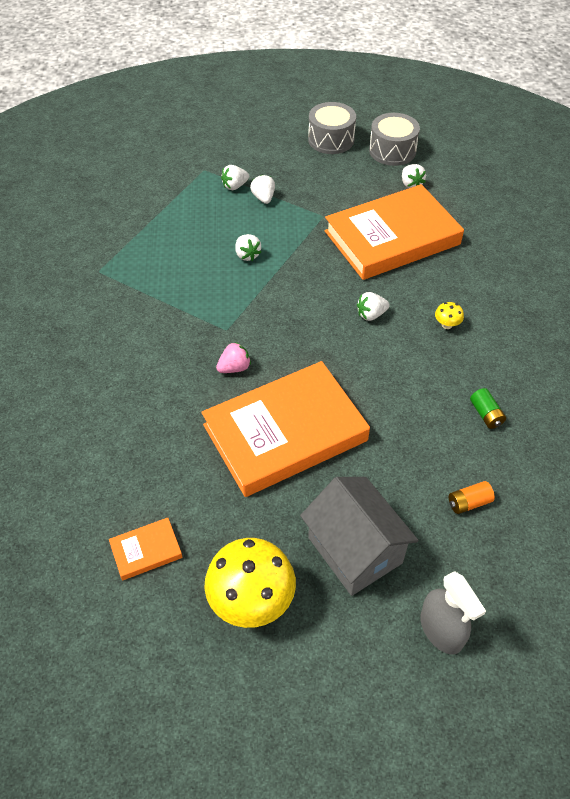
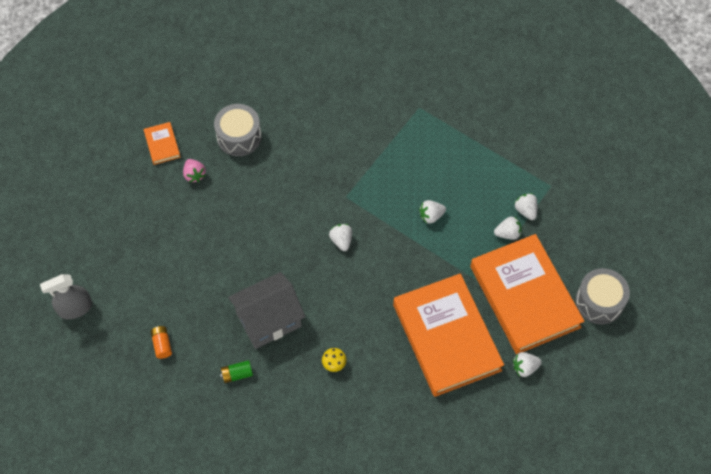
camera: 95 degrees right, 10 degrees up
(234, 368) = (306, 200): pink strawberry -> pink strawberry (194, 175)
(251, 600) = (117, 202): yellow mushroom -> none
(285, 433) = (240, 231): orange book -> orange book (524, 297)
(355, 550) = (139, 265): grey house -> grey house (269, 320)
(371, 315) = (351, 305): white strawberry -> white strawberry (341, 240)
(392, 151) = (580, 359): grey drum -> grey drum (239, 137)

